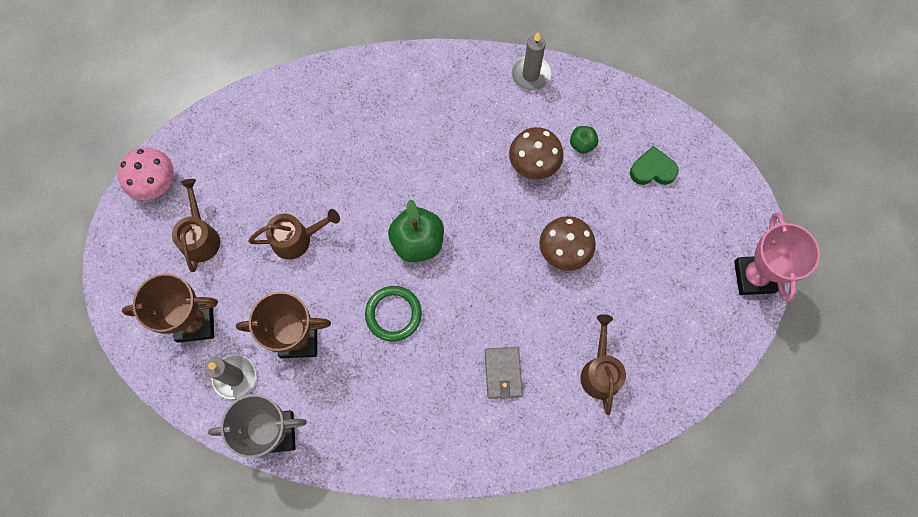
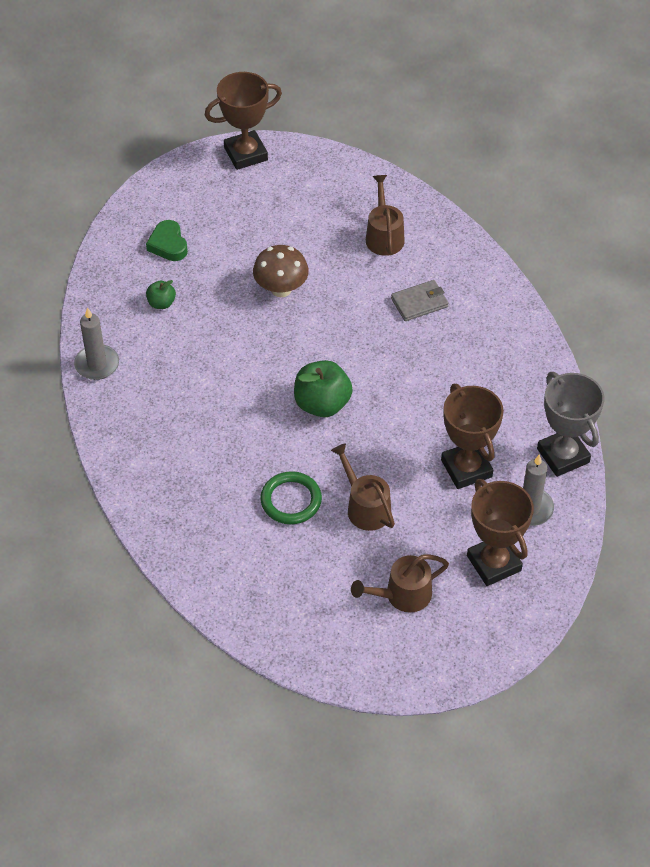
camera: 110 degrees left, 20 degrees down
(156, 184) = (362, 663): pink mushroom -> none
(393, 314) = (404, 400): green ring -> green ring (291, 500)
(533, 164) = (199, 335): brown mushroom -> none
(600, 372) = (384, 236): brown watering can -> brown watering can turned 105 degrees clockwise
(754, 276) = (246, 154): pink trophy -> brown trophy

